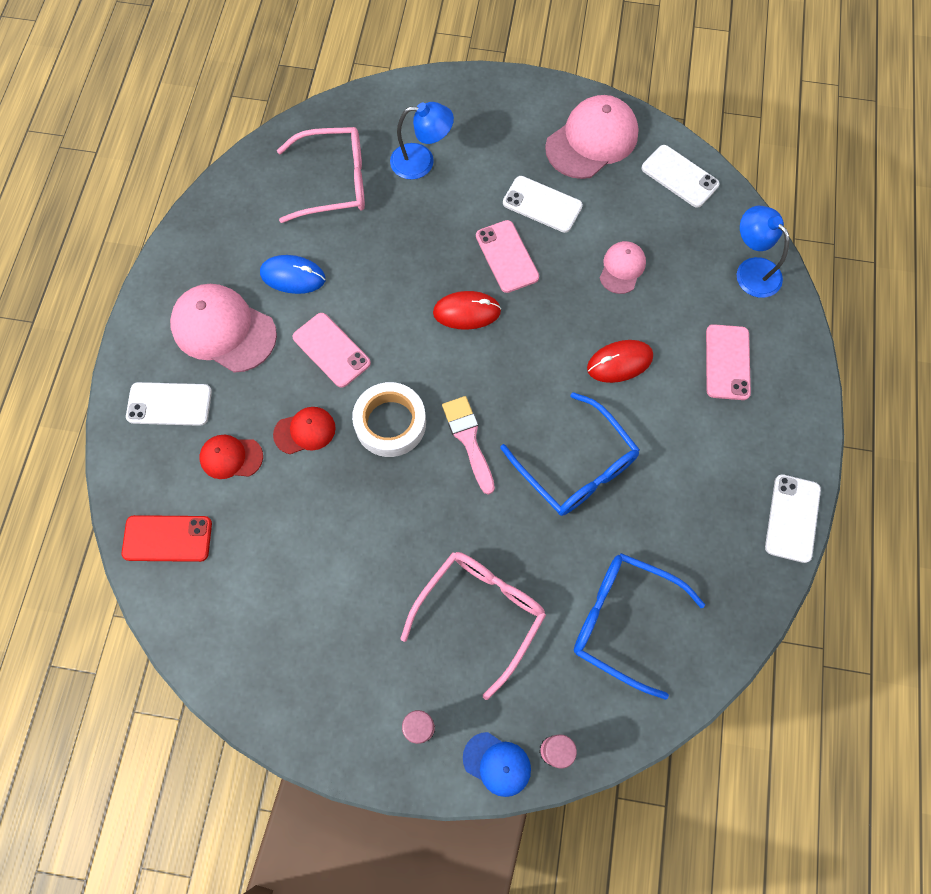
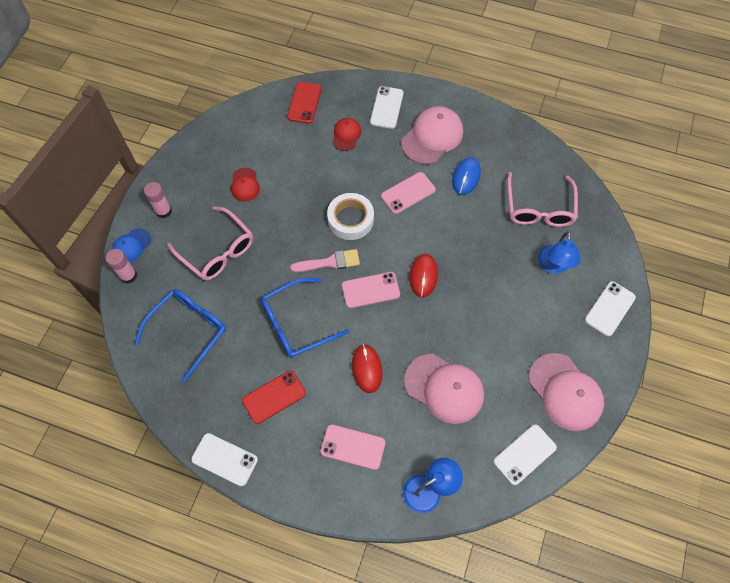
camera: 100 degrees right, 5 degrees down
(305, 431) = (355, 173): red cap -> red cap (245, 185)
(507, 256) = (464, 309): pink phone -> pink phone (370, 290)
(542, 204) = (507, 342): white phone -> white phone (610, 308)
(622, 268) = (444, 388): pink cap -> pink cap, size x1.85
(690, 473) = (274, 397): none -> red phone

